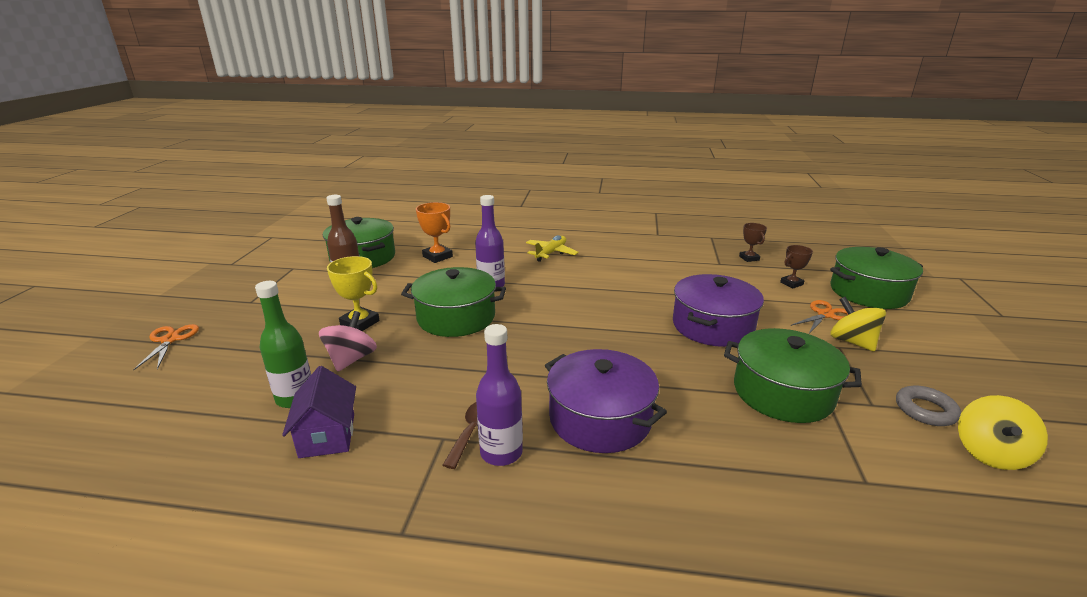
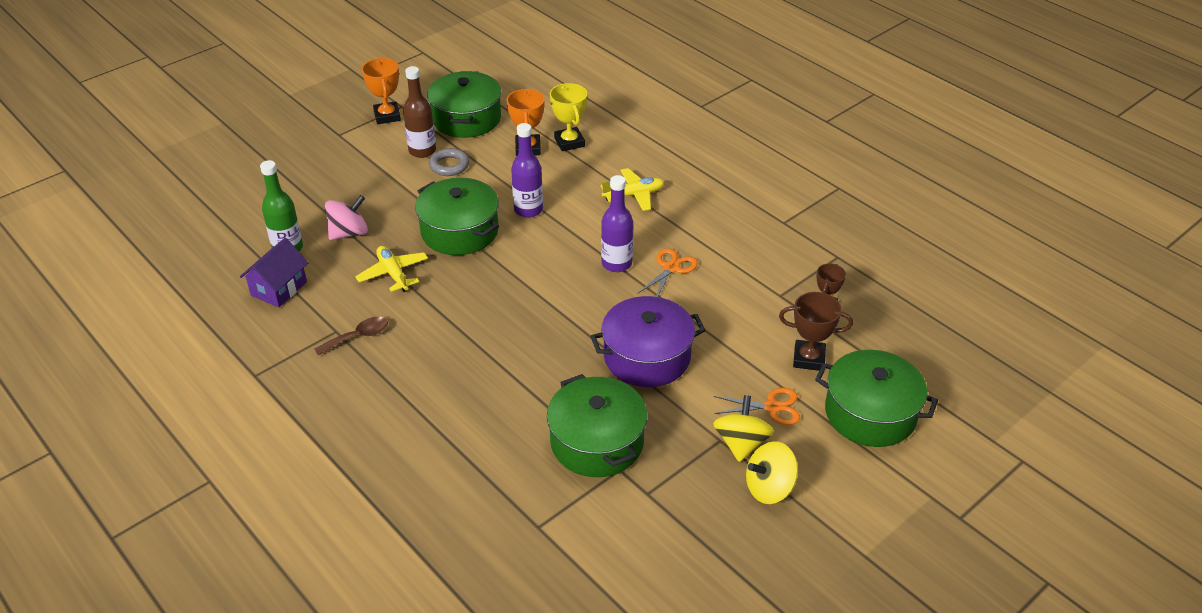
camera: 40 degrees right, 15 degrees up
(170, 340) = (261, 150): orange scissors -> orange scissors (671, 268)
(286, 277) = (387, 116): none -> orange trophy
(360, 323) = (388, 199): yellow trophy -> yellow trophy (569, 142)
(438, 368) = (393, 274): none -> yellow plane
(501, 453) = (355, 362): purple bottle -> purple bottle (616, 263)
(600, 418) = (442, 378): purple pot -> none
(791, 283) = (809, 358): brown trophy -> brown trophy, size x1.53
(925, 410) = (680, 524): grey ring -> grey ring (449, 165)
(990, 453) = (661, 575): yellow spinning top -> yellow spinning top (769, 488)

